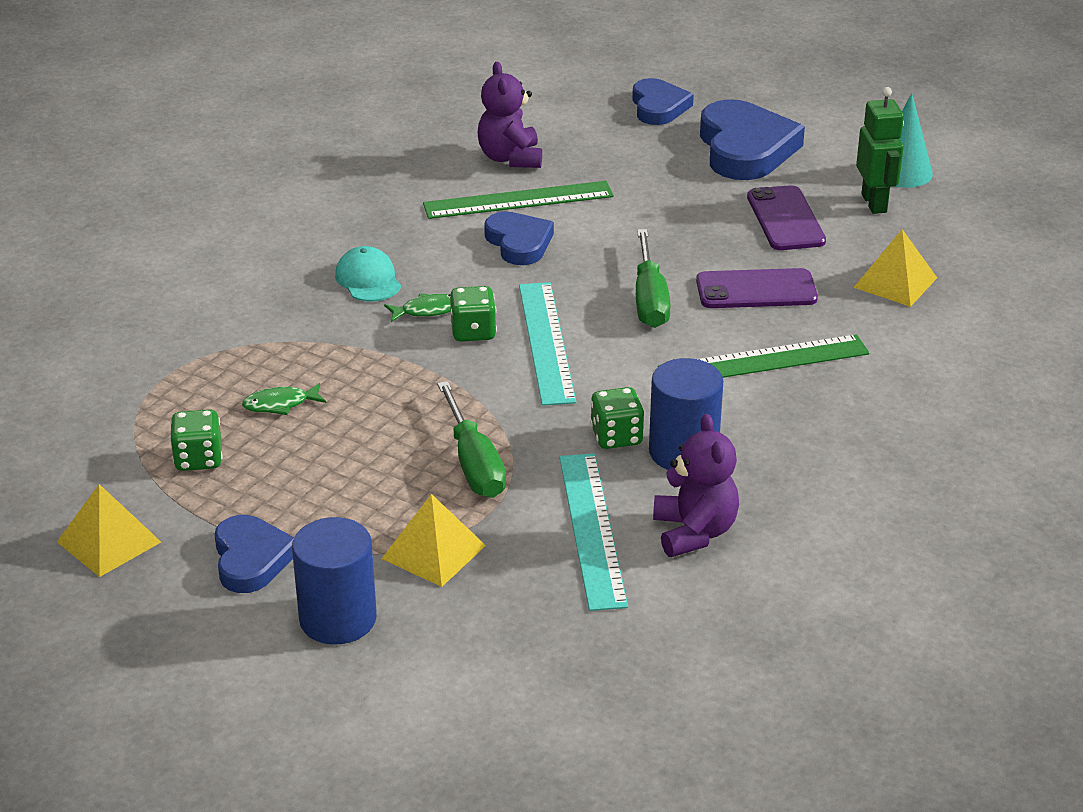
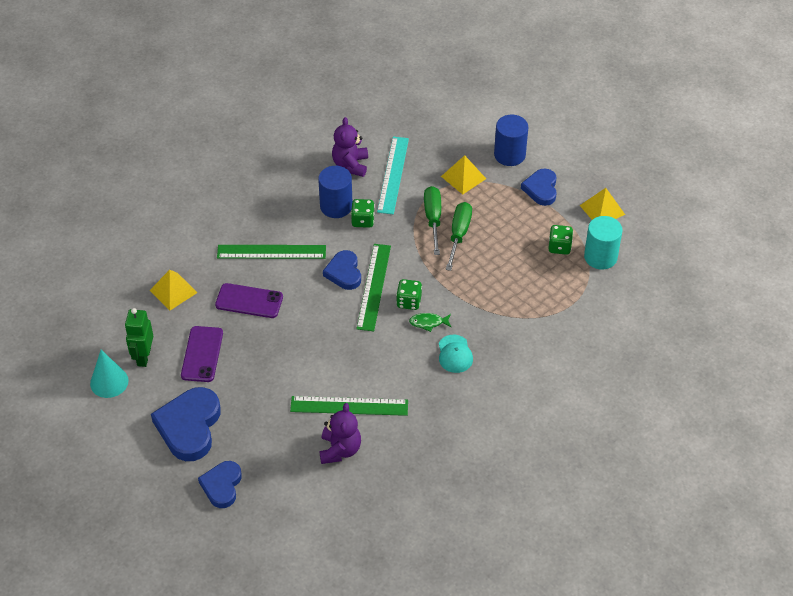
camera: 165 degrees left, 15 degrees up
(111, 456) = (600, 257): none -> turquoise cylinder
(280, 404) = (516, 273): green fish -> none
(519, 243) = (362, 367): blue heart -> blue heart (344, 272)
(546, 342) = (374, 287): turquoise ruler -> green ruler
(649, 299) = (308, 306): green screwdriver -> green screwdriver (458, 235)

